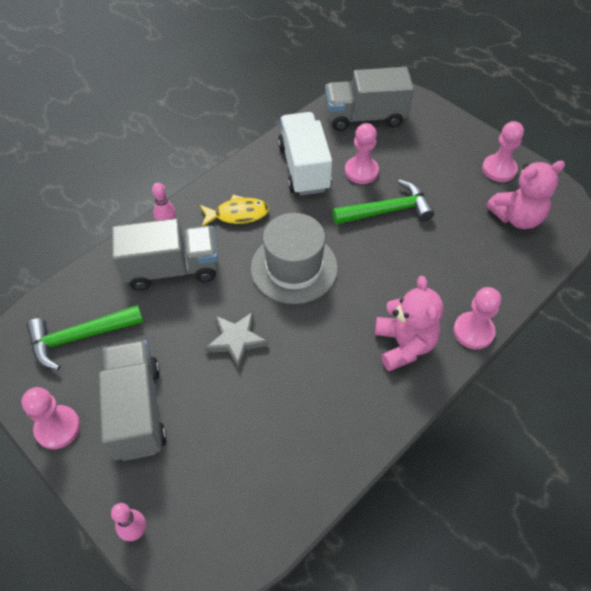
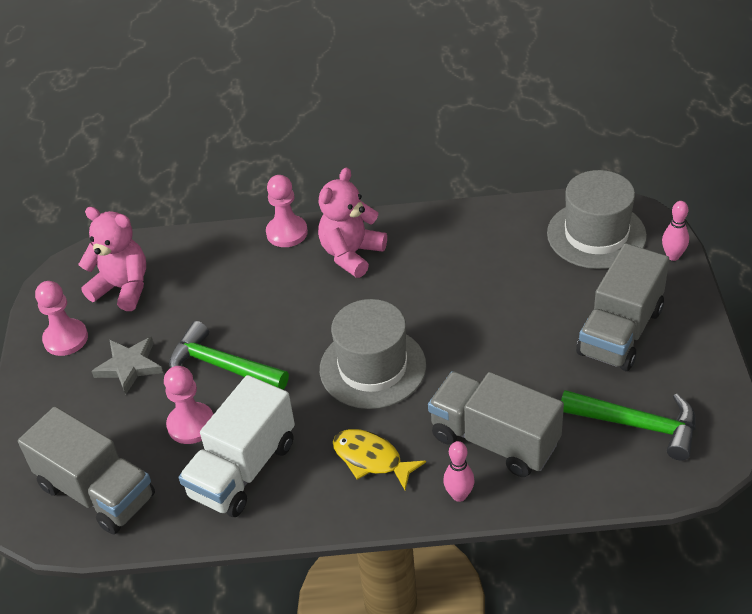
camera: 135 degrees left, 10 degrees down
(58, 428) = (701, 357): pink pawn -> none
(223, 509) = (596, 235): none -> grey hat
(236, 340) = (487, 336): grey star -> grey star (129, 366)

